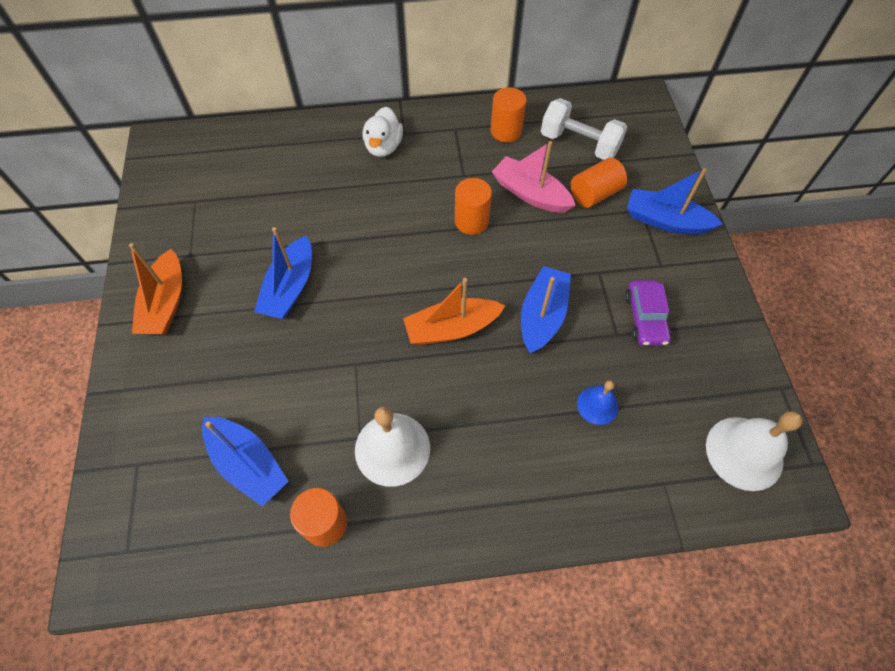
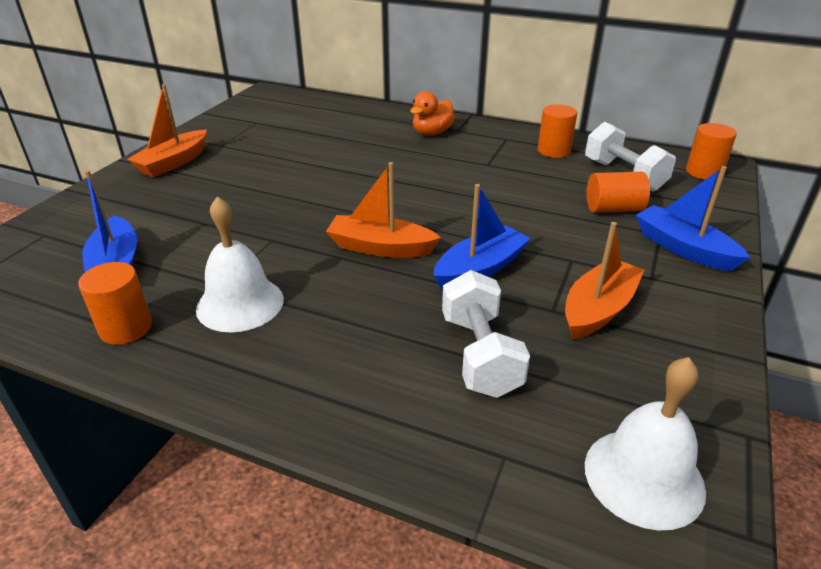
camera: 30 degrees right, 25 degrees down
(290, 288) = (271, 182): blue boat -> none
(383, 147) = (432, 133): white duck -> orange duck
(471, 221) = (468, 191): orange cylinder -> orange cylinder (703, 172)
(530, 194) = (543, 191): pink boat -> none
(597, 405) = (480, 355): blue bell -> white dumbbell
(645, 318) = (598, 309): purple car -> orange boat

